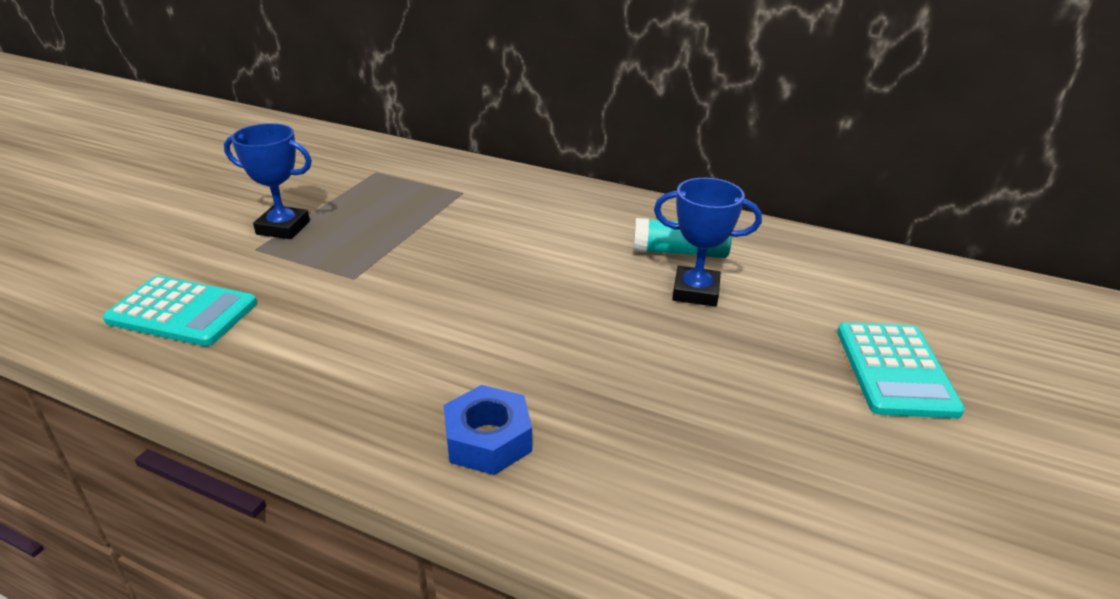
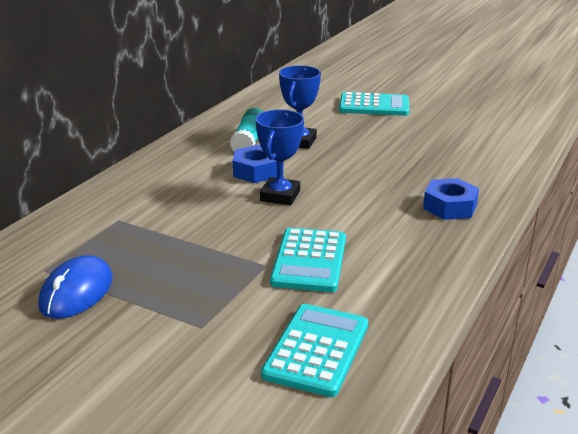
camera: 85 degrees left, 5 degrees down
(283, 228) = (161, 314): blue trophy -> blue trophy (280, 196)
(334, 188) = (77, 292): none -> blue mouse
(355, 305) = (309, 261): none -> turquoise calculator
(587, 261) = (256, 171): none -> blue nut

